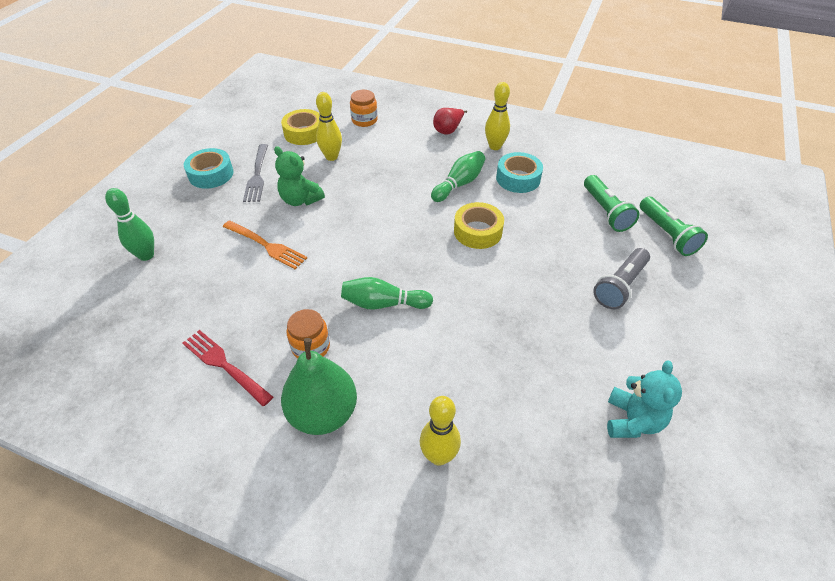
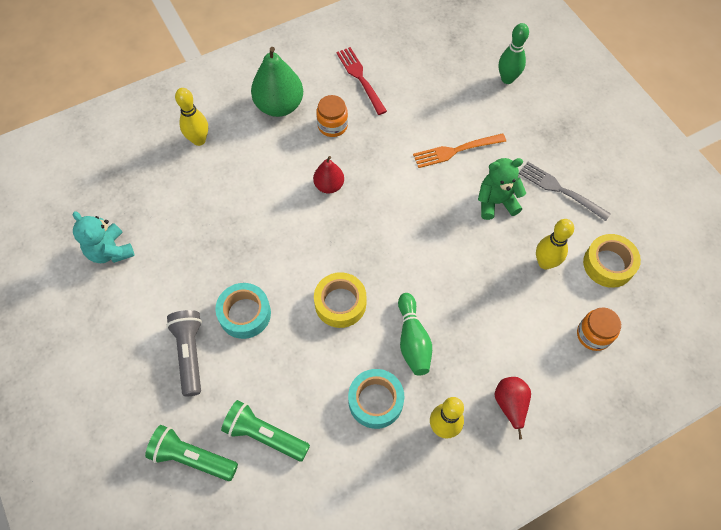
camera: 130 degrees right, 15 degrees up
(211, 174) = (589, 158): turquoise tape -> turquoise tape (245, 314)
(224, 365) = (360, 78): red fork -> red fork turned 105 degrees counterclockwise
(383, 304) = (329, 185): green bowling pin -> red pear

